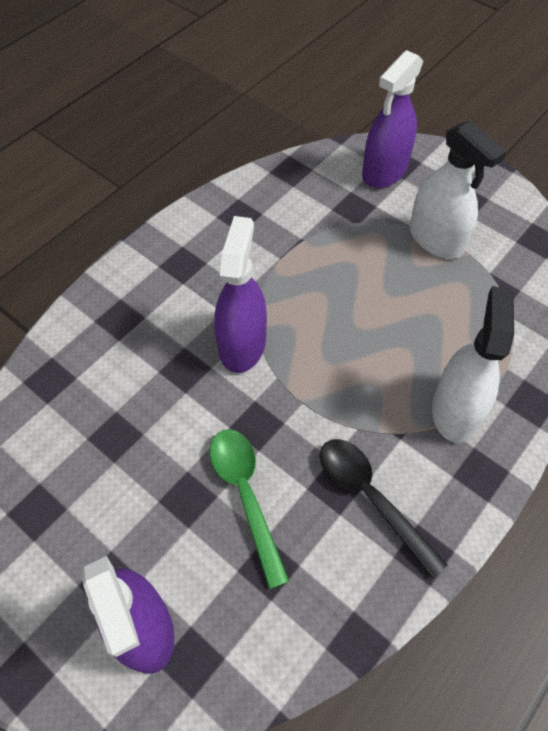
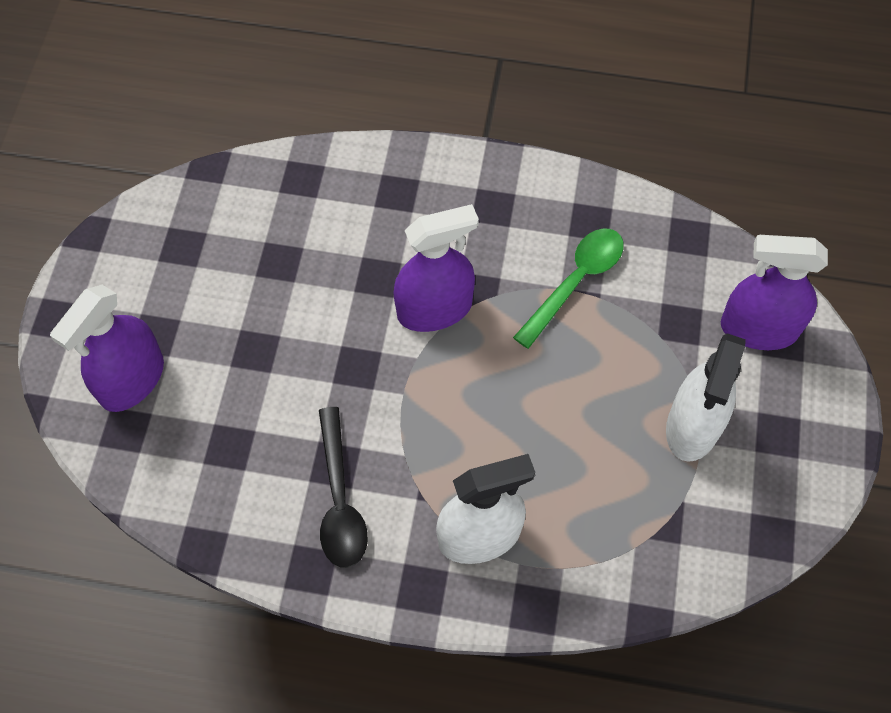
camera: 60 degrees right, 5 degrees up
(246, 495) = (283, 394): green spoon -> green spoon (575, 282)
(371, 498) = (339, 499): black spoon -> black spoon turned 150 degrees clockwise

